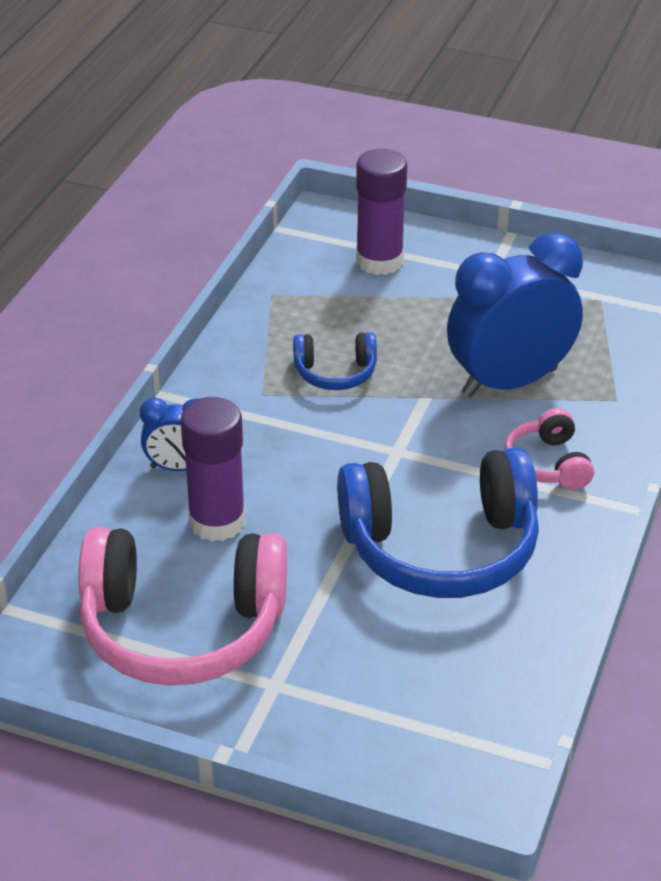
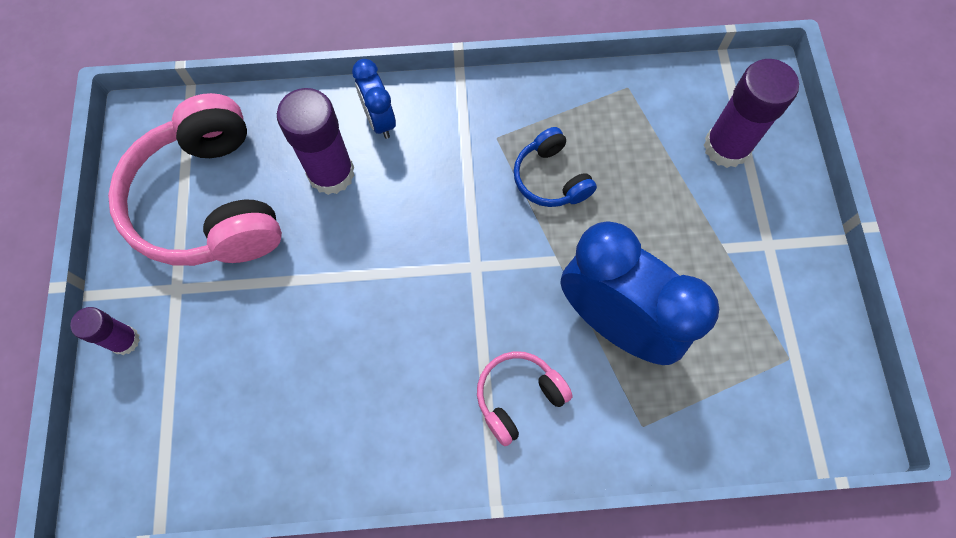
camera: 65 degrees right, 30 degrees up
(312, 743) = (125, 340): none -> purple glue stick
(441, 548) = (371, 349): blue headphones -> none

